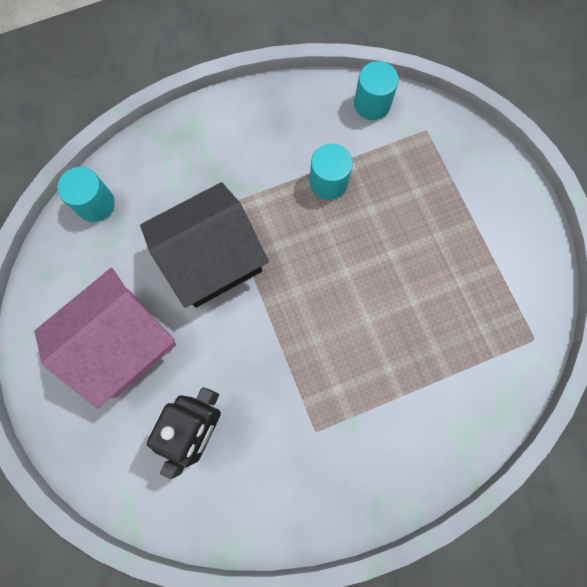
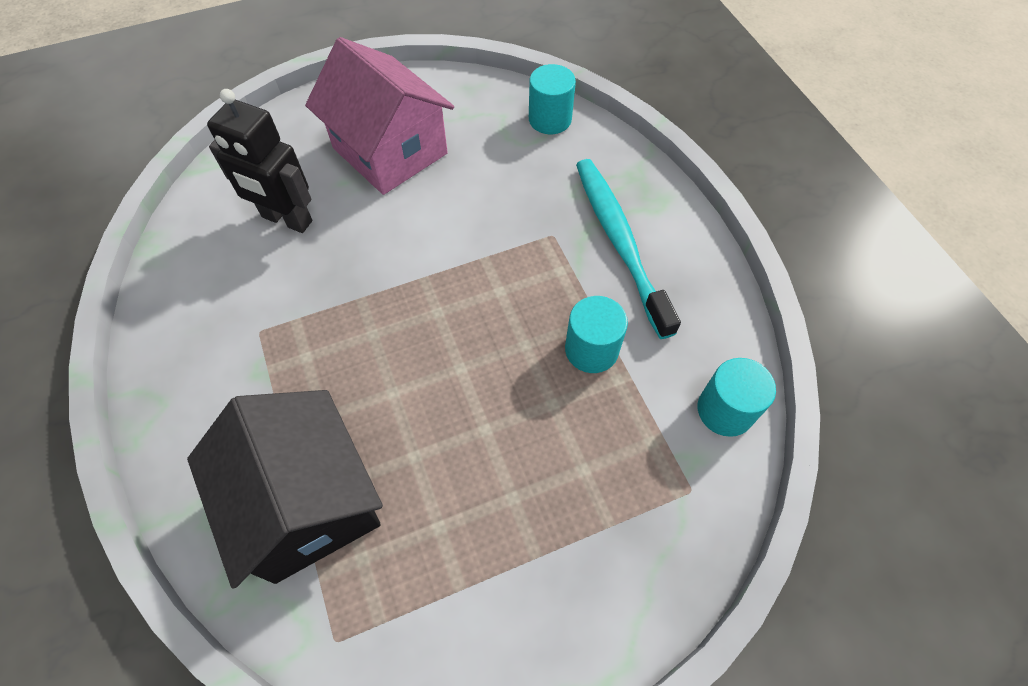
camera: 90 degrees right, 15 degrees down
(212, 259) = (482, 224): black house -> black house (307, 503)
(234, 157) = (620, 242): none -> turquoise toothbrush

